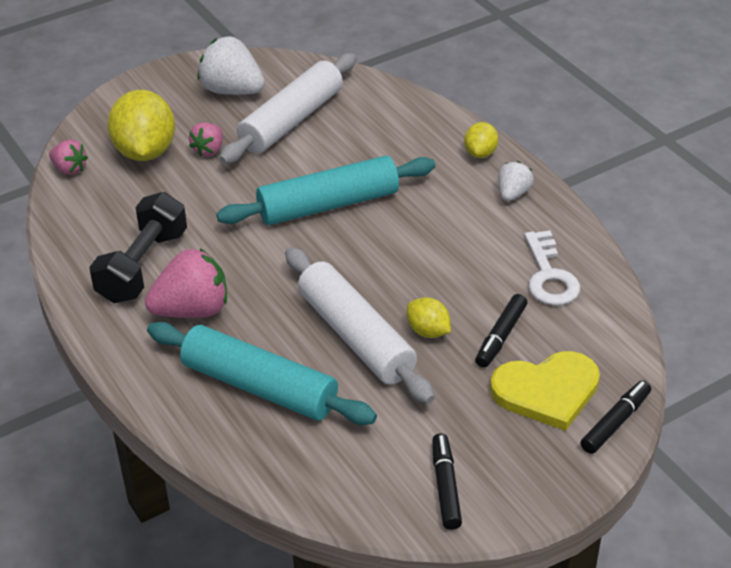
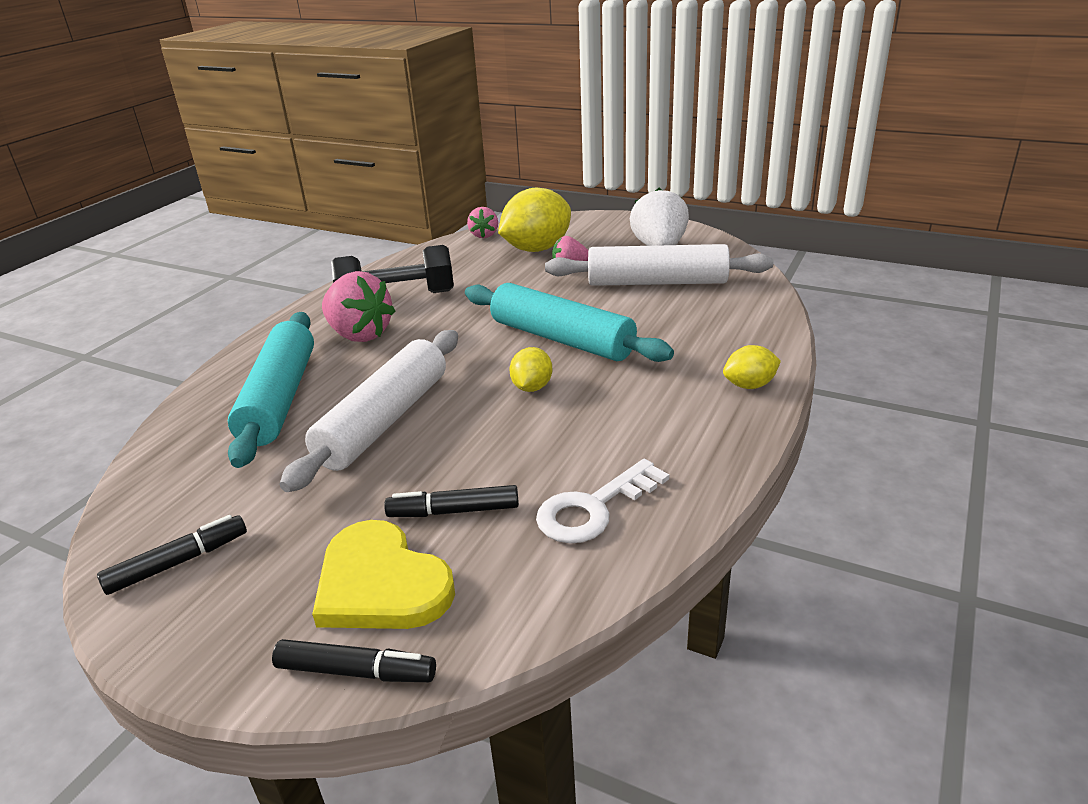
camera: 60 degrees right, 10 degrees down
(428, 331) = (424, 459): yellow lemon -> yellow lemon (532, 387)
(513, 194) = (710, 430): white strawberry -> none

